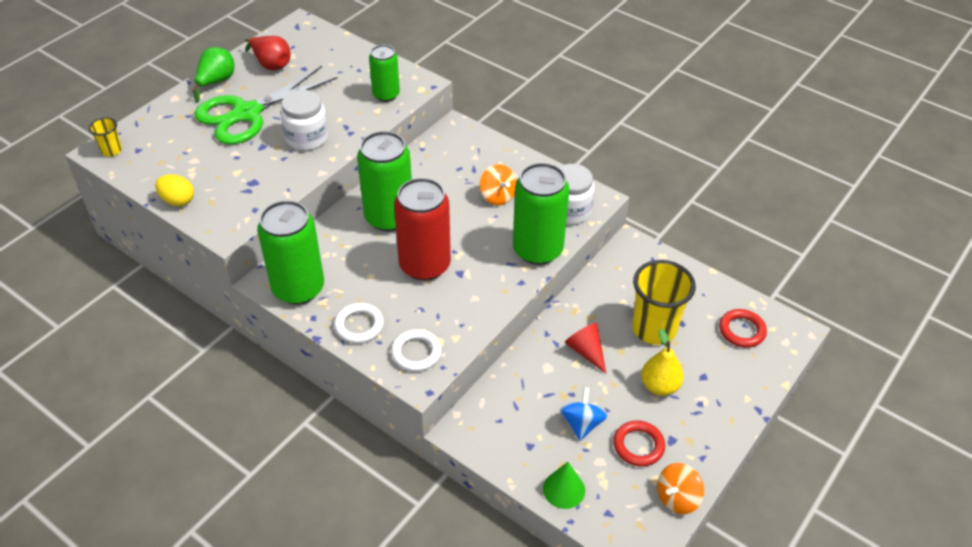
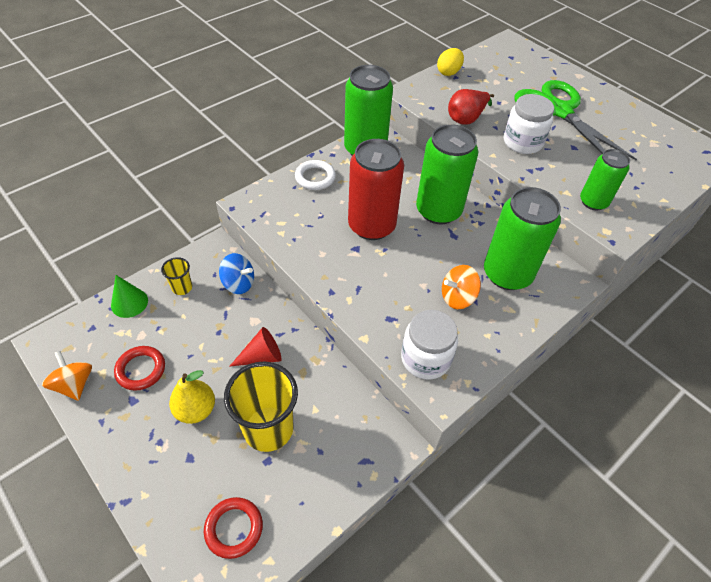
camera: 100 degrees right, 5 degrees up
(111, 150) = (511, 46): yellow cup -> yellow cup (182, 287)
(216, 82) = (604, 97): green pear -> none
(271, 64) = (637, 130): red pear -> red pear (466, 118)
(416, 353) = (274, 206): white ring -> none
(537, 250) = (372, 315): green can -> green can (507, 274)
(581, 424) = (184, 331): blue spinning top -> blue spinning top (238, 283)

